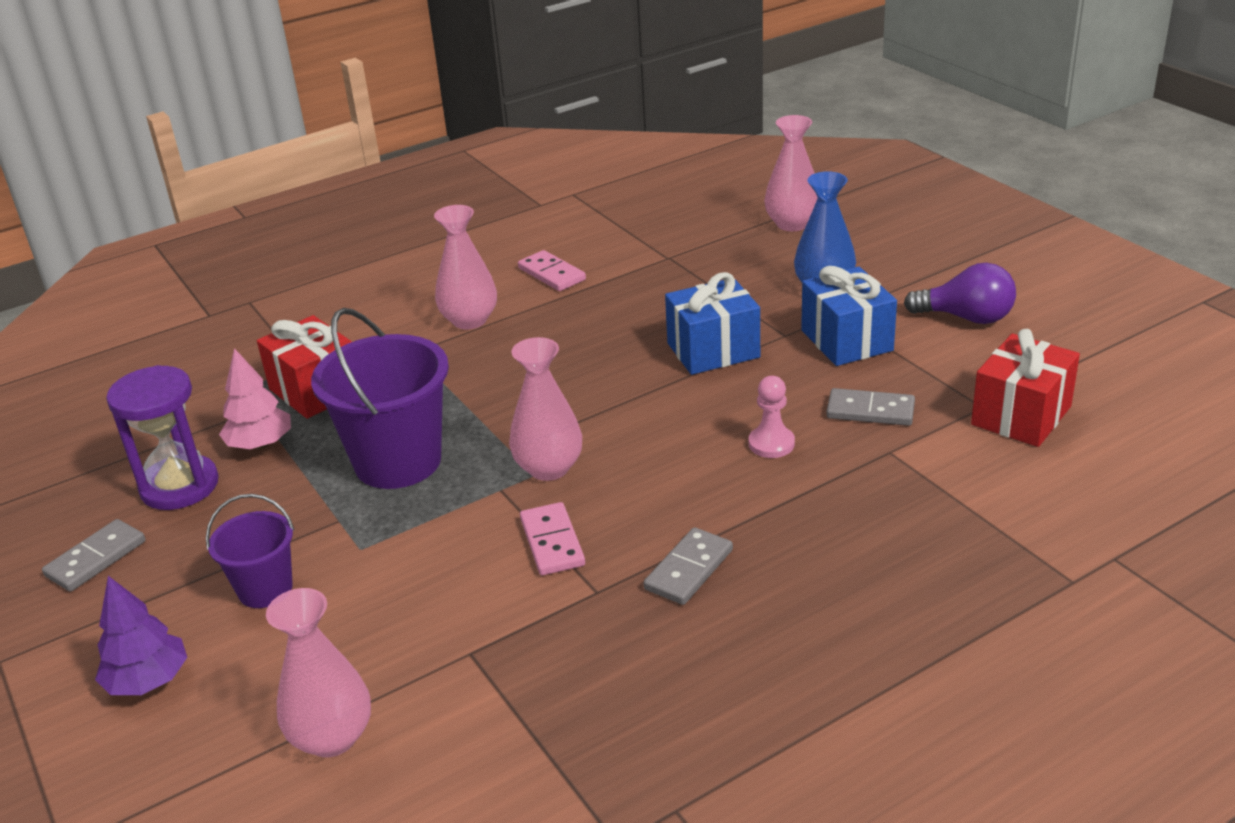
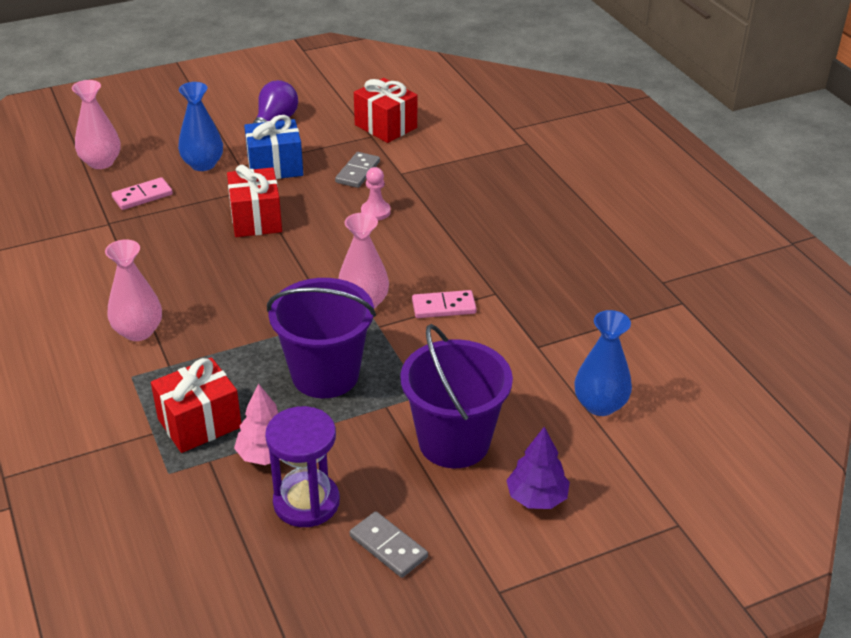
camera: 85 degrees left, 5 degrees up
(265, 589) = (454, 442): purple bucket -> purple bucket, size x1.81
(332, 737) = (600, 405): pink vase -> blue vase
(552, 274) = (92, 283): pink domino -> pink domino (142, 196)
(689, 569) = (485, 257): grey domino -> none
(713, 350) = (256, 219): blue gift -> red gift

